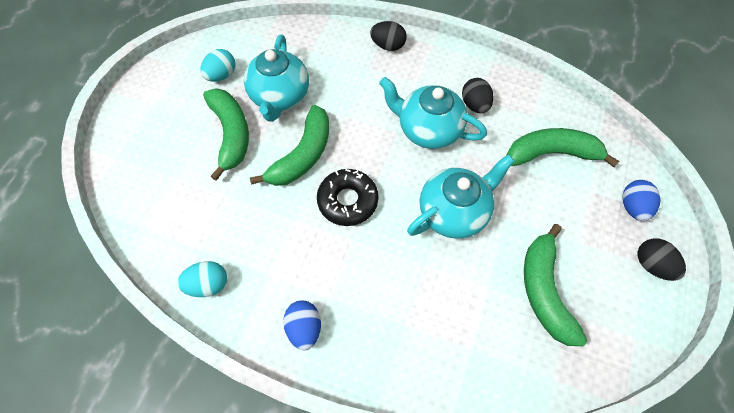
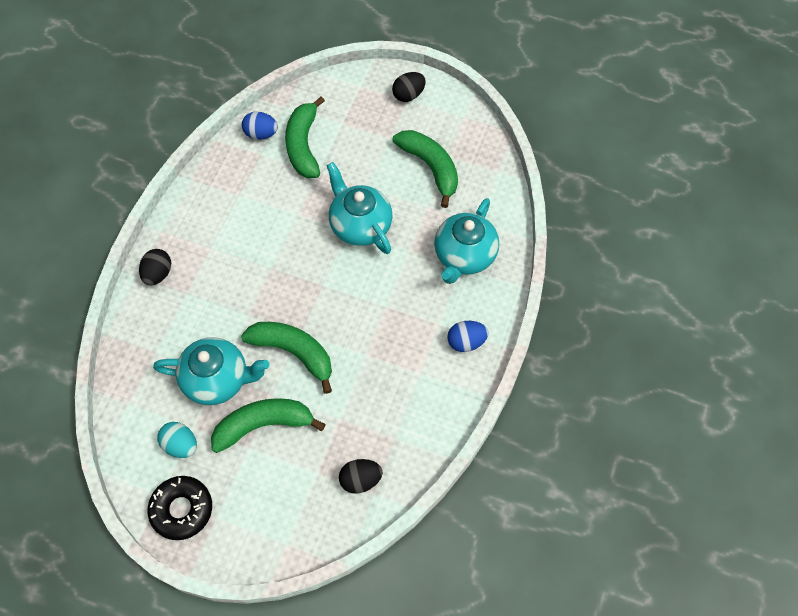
camera: 90 degrees left, 0 degrees up
(208, 284) = (429, 425): turquoise egg -> none
(347, 201) = (346, 311): black donut -> black donut (182, 509)
(428, 129) = (271, 241): turquoise teapot -> turquoise teapot (464, 256)
(475, 105) = (244, 200): black egg -> black egg (360, 480)
(544, 290) = (430, 168): green banana -> green banana turned 120 degrees counterclockwise
(632, 207) = (358, 97): blue egg -> blue egg (261, 134)

